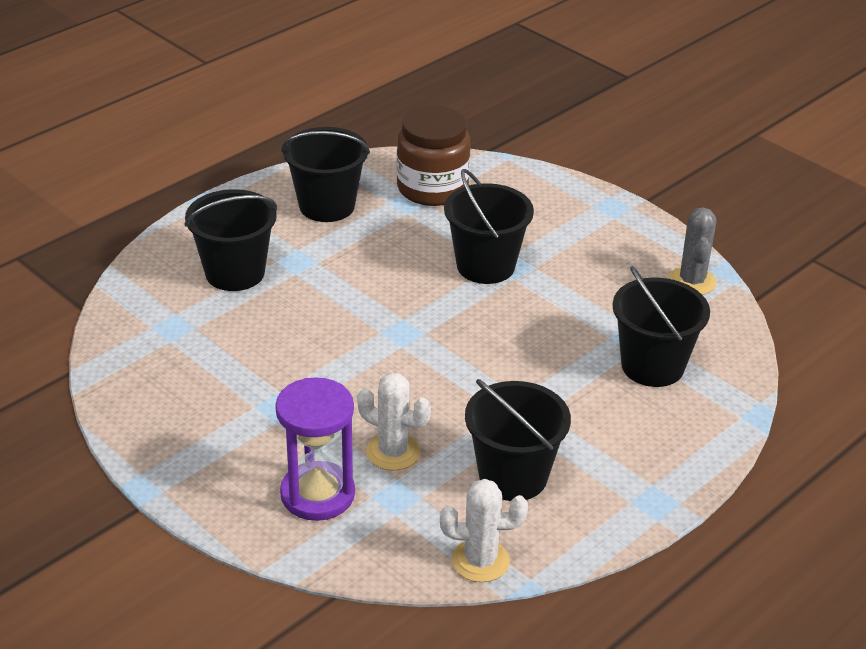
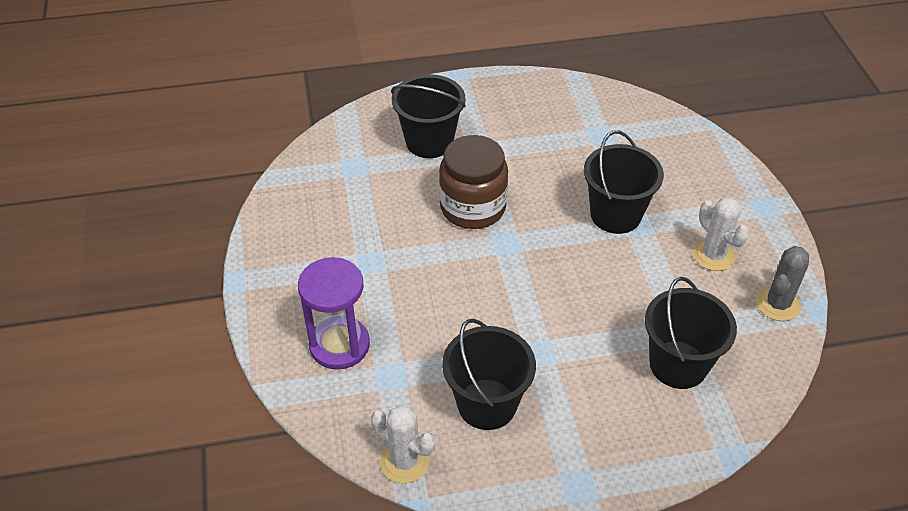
camera: 35 degrees right, 10 degrees up
(327, 206) = (538, 114): black bucket -> none
(393, 452) = (418, 338): white cactus -> white cactus (713, 255)
(432, 188) = (629, 131): brown jar -> brown jar (473, 207)

